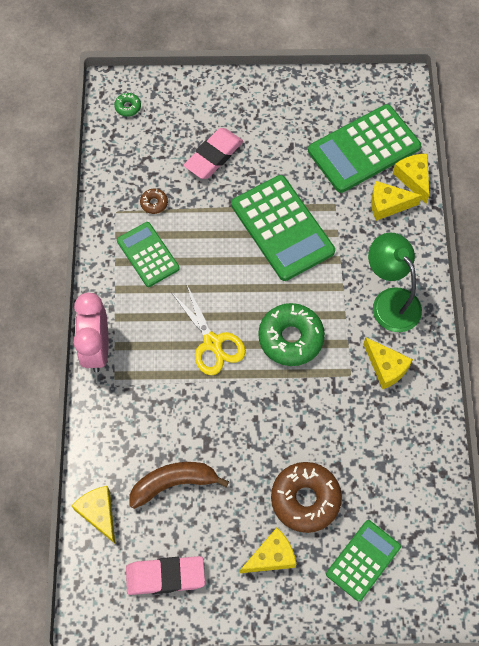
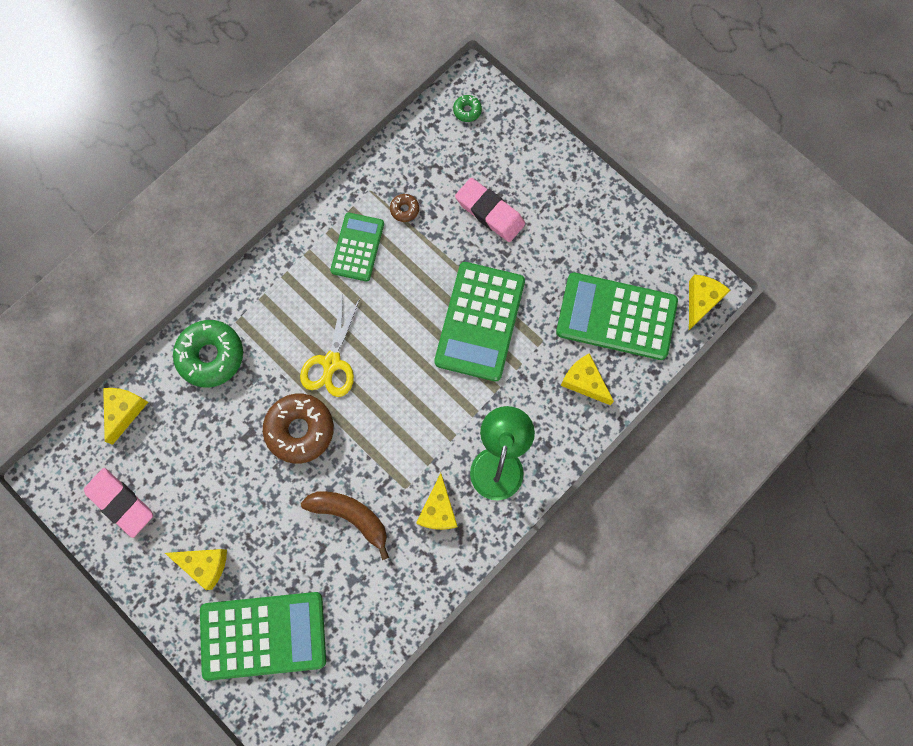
camera: 45 degrees right, 10 degrees up
(97, 349) = (246, 286): pink clock -> none
(174, 483) = (195, 441): brown banana -> brown banana (350, 516)
(213, 156) = (490, 212): pink eraser -> pink eraser turned 45 degrees clockwise
(290, 338) = (392, 415): green donut -> green donut (211, 356)
(305, 499) = (271, 548): brown donut -> brown donut (300, 430)
(363, 560) = (263, 635): green calculator -> green calculator, size x1.66
(413, 179) = (629, 380): yellow cheese -> yellow cheese (701, 301)

